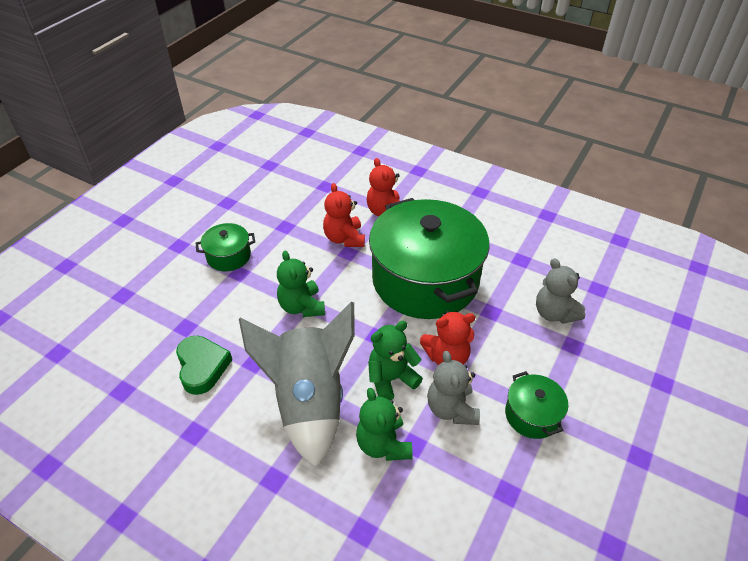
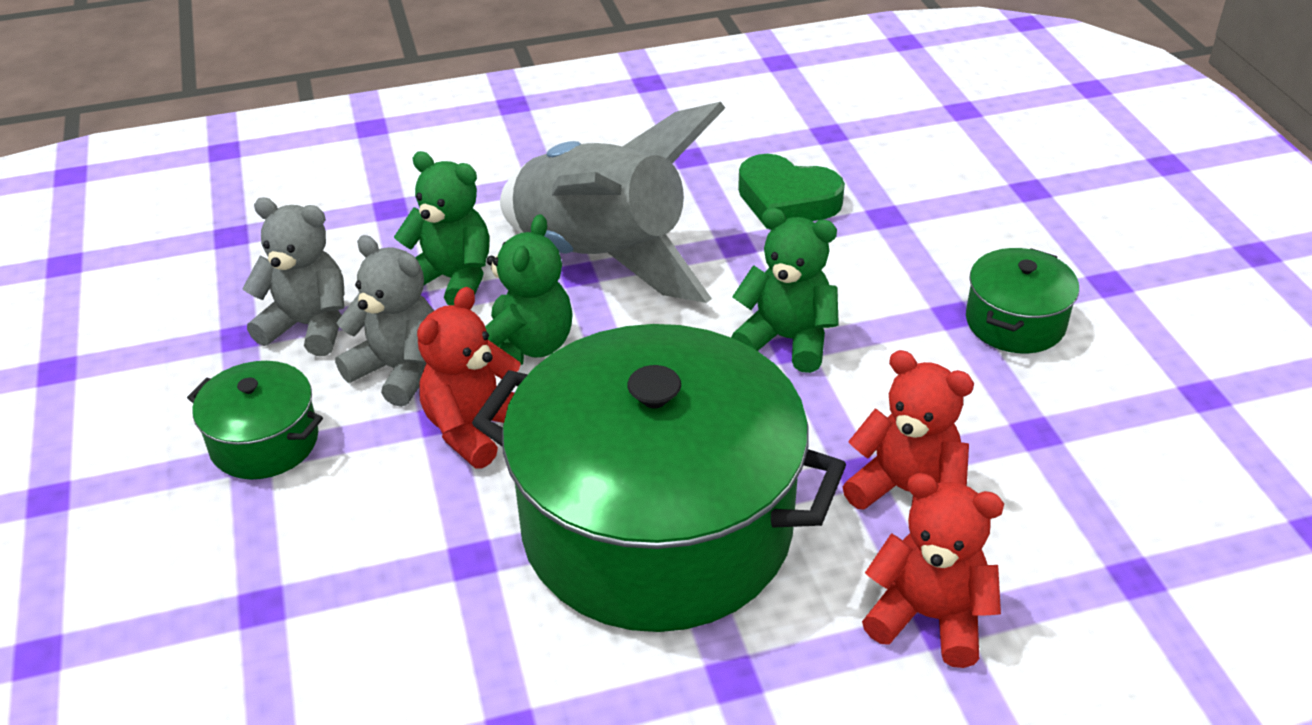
camera: 135 degrees right, 5 degrees down
(554, 313) = (341, 648): grey teddy bear -> grey teddy bear (309, 326)

